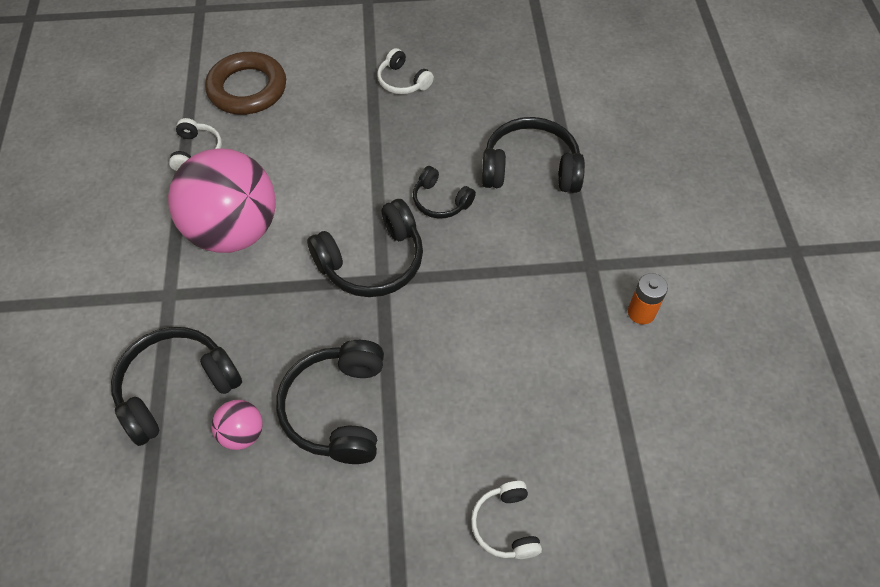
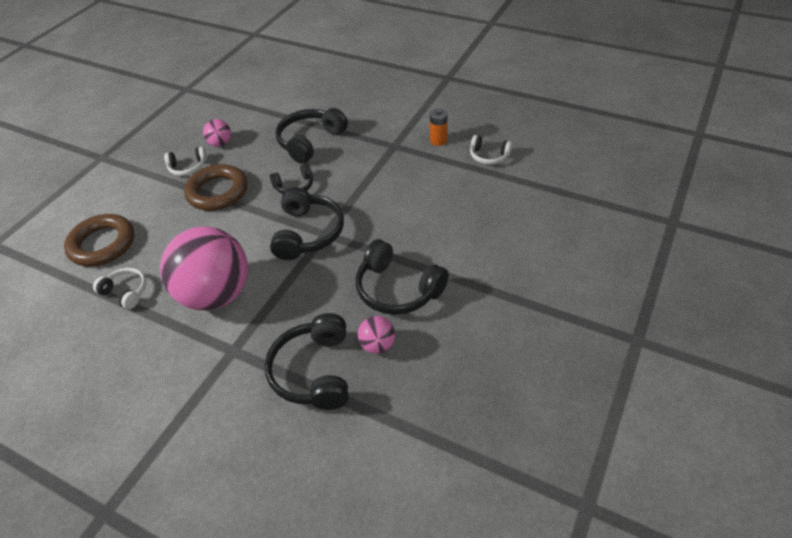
camera: 55 degrees left, 10 degrees down
(382, 133) = (217, 192): none -> brown ring
(462, 84) = (220, 143): none -> pink ball
(505, 525) = (523, 243): white headphones -> white headphones (488, 156)

